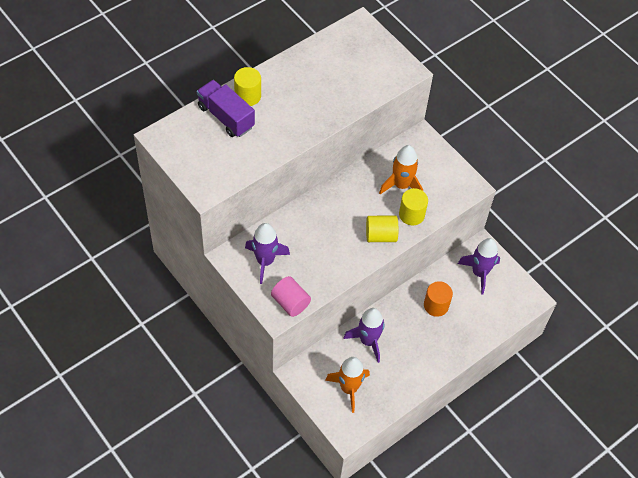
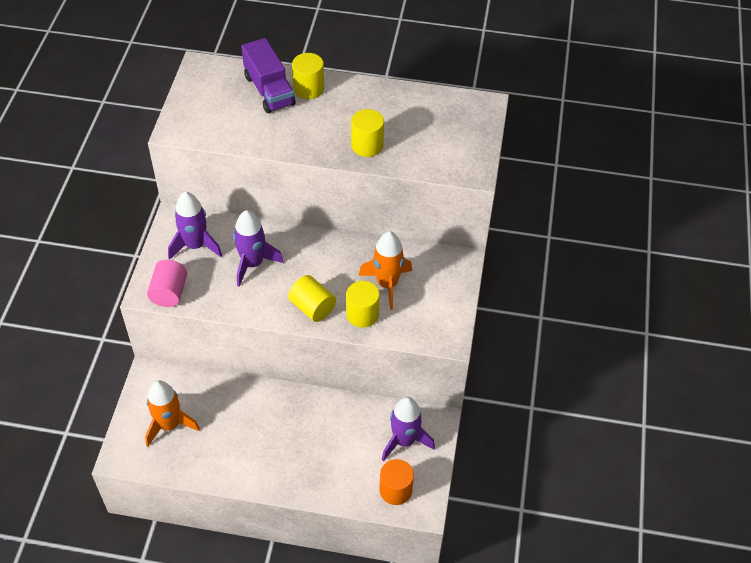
camera: 50 degrees right, 5 degrees down
(226, 117) = (269, 90): purple truck -> purple truck turned 150 degrees clockwise
(331, 104) = (367, 145): none -> yellow cylinder
(368, 341) = (235, 404): purple rocket -> purple rocket (253, 264)
(436, 305) = (329, 430): orange cylinder -> orange cylinder (395, 490)

